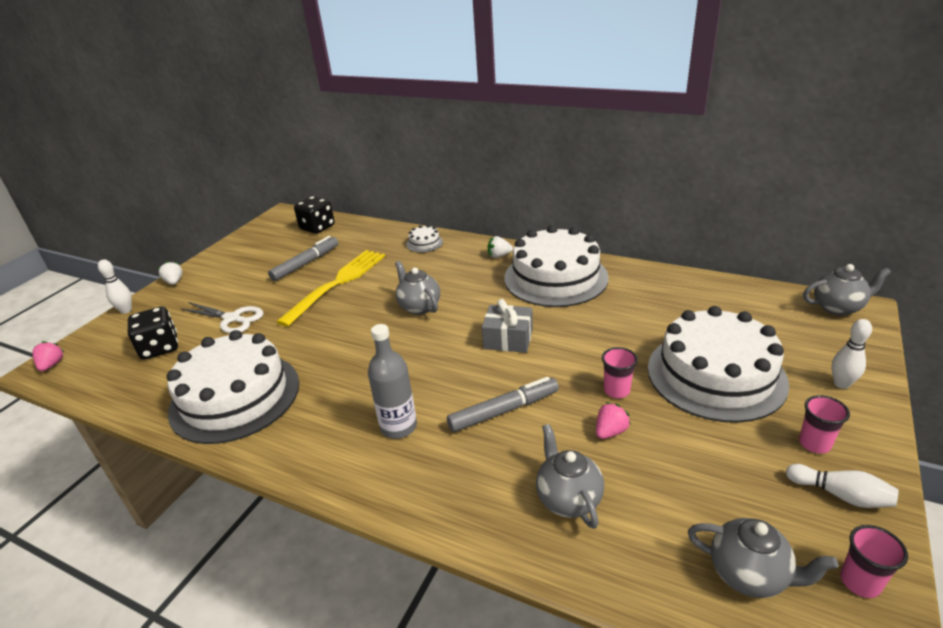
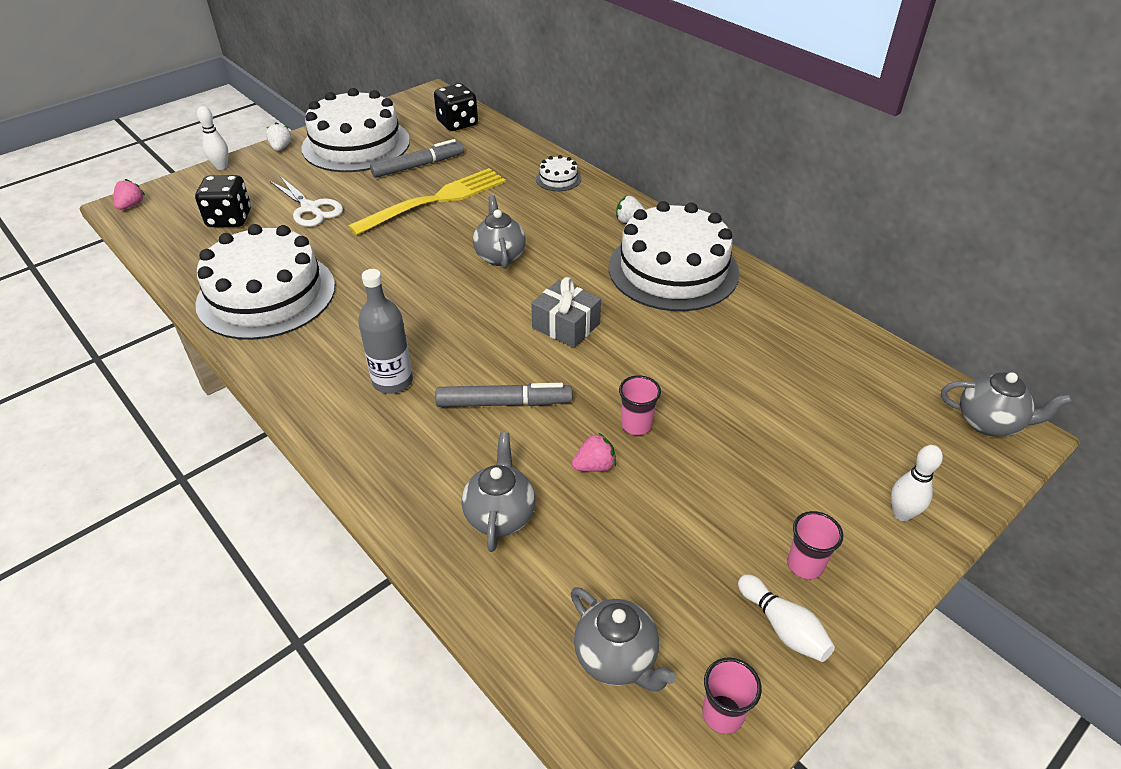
camera: 20 degrees right, 10 degrees up
(715, 375) = (761, 448): white cake -> white cake (356, 144)

